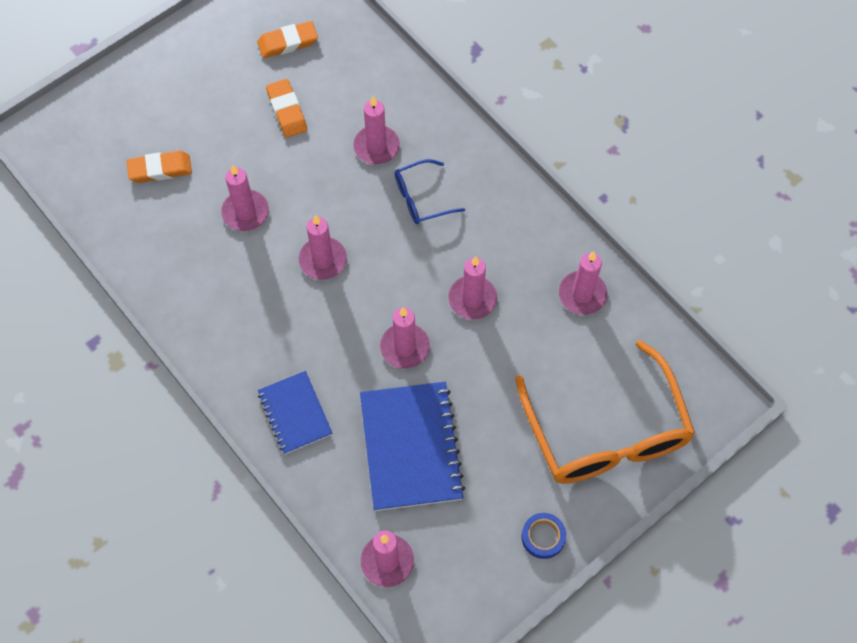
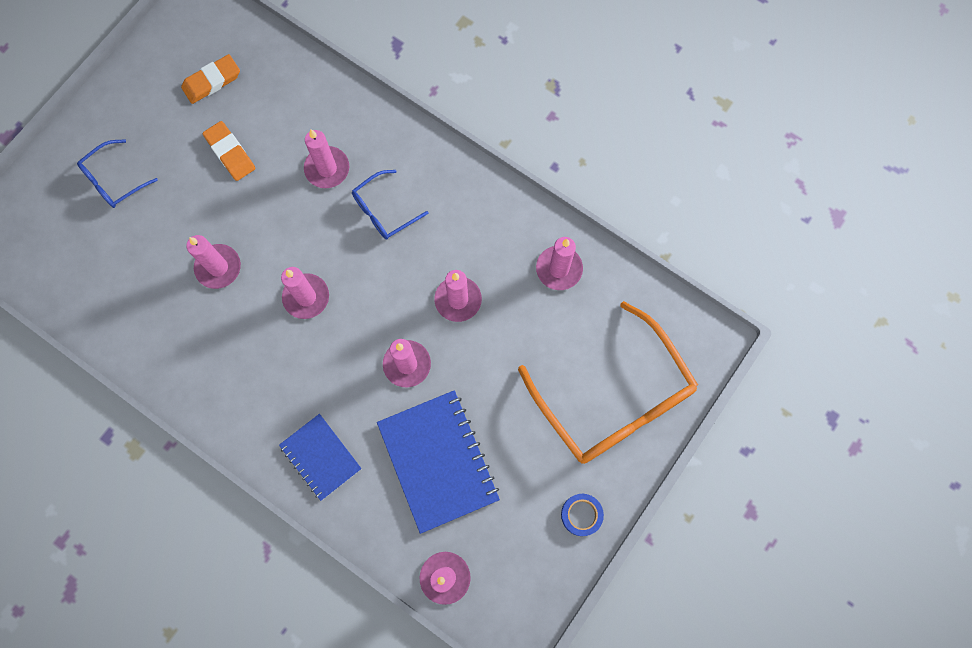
camera: 15 degrees left, 10 degrees up
(160, 169) = (122, 244): orange eraser -> none
(169, 110) = (114, 180): none -> blue glasses

